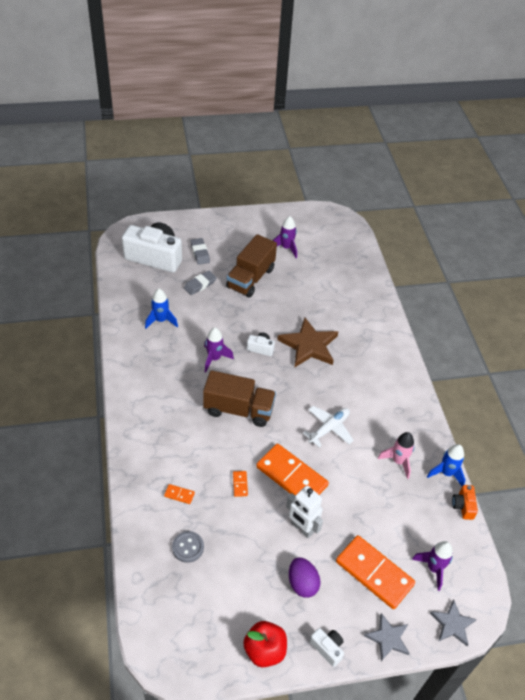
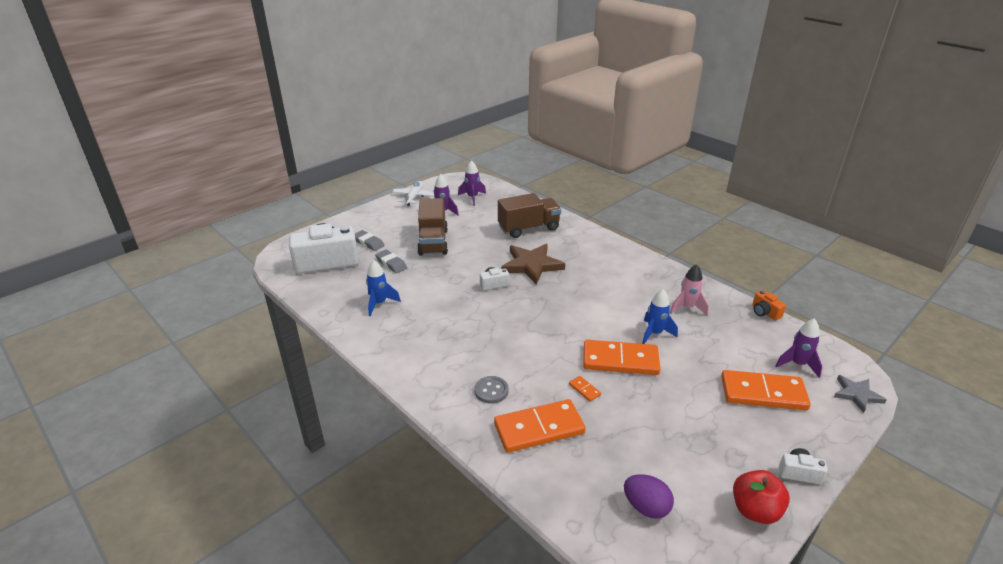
camera: 30 degrees left, 15 degrees down
(179, 494) = (539, 428): orange domino -> orange domino, size x2.49
(188, 547) = (594, 467): grey button -> grey button (491, 391)
(200, 285) = (391, 264): grey eraser -> grey eraser turned 60 degrees counterclockwise
(214, 359) = (460, 309): purple rocket -> purple rocket (472, 198)
(238, 409) = (521, 335): brown truck -> brown truck (528, 228)
(302, 528) = (672, 393): white robot -> none
(302, 583) = (721, 435): purple egg -> purple egg (646, 507)
(329, 428) = (611, 312): white plane -> white plane (414, 197)
(388, 638) = (830, 434): grey star -> none
(446, 473) = (728, 298): blue rocket -> blue rocket (654, 333)

